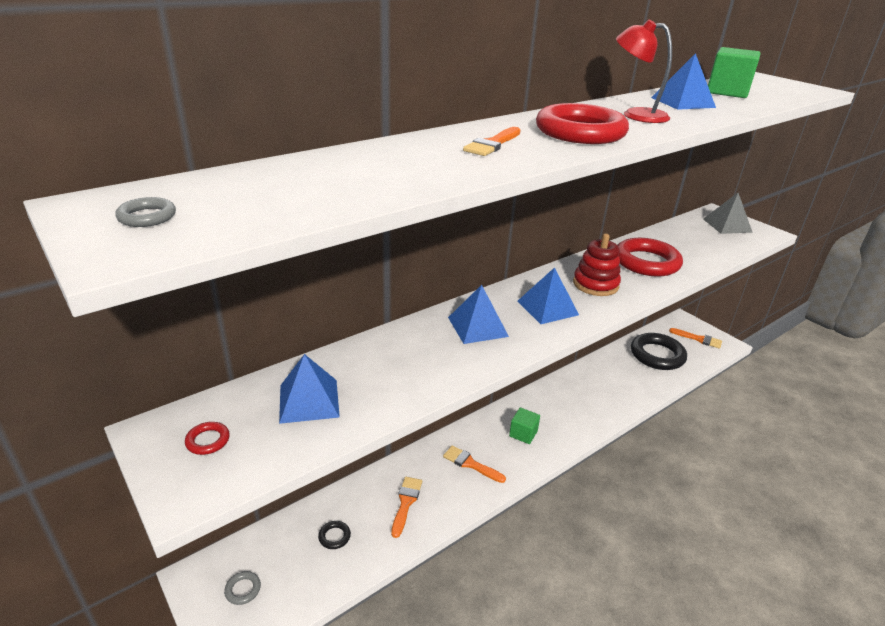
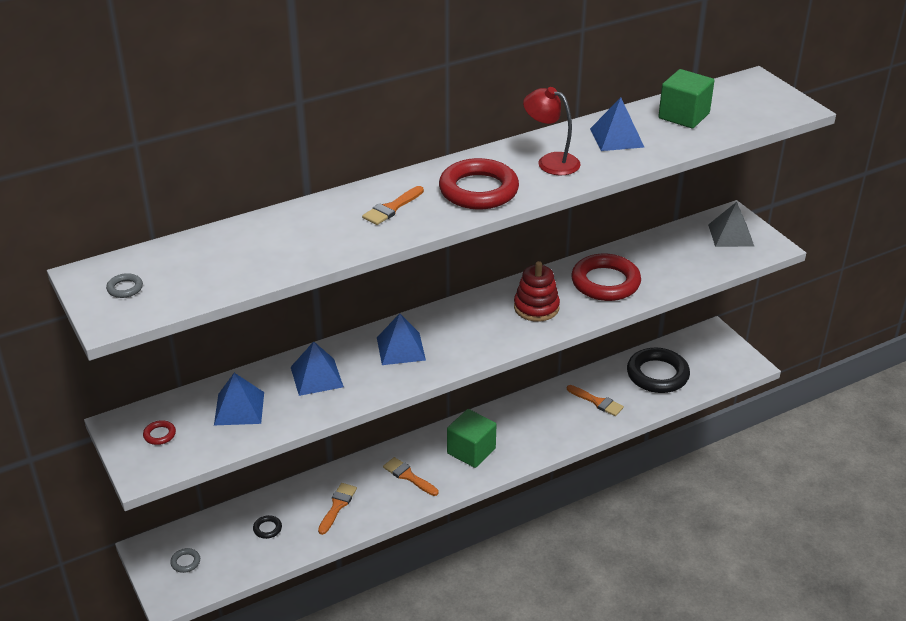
camera: 10 degrees right, 5 degrees up
(523, 434) = (471, 451): green cube -> green cube, size x1.56
(547, 308) = (475, 332): blue pyramid -> blue pyramid (316, 377)
(698, 339) = (718, 357): orange brush -> orange brush (597, 402)

